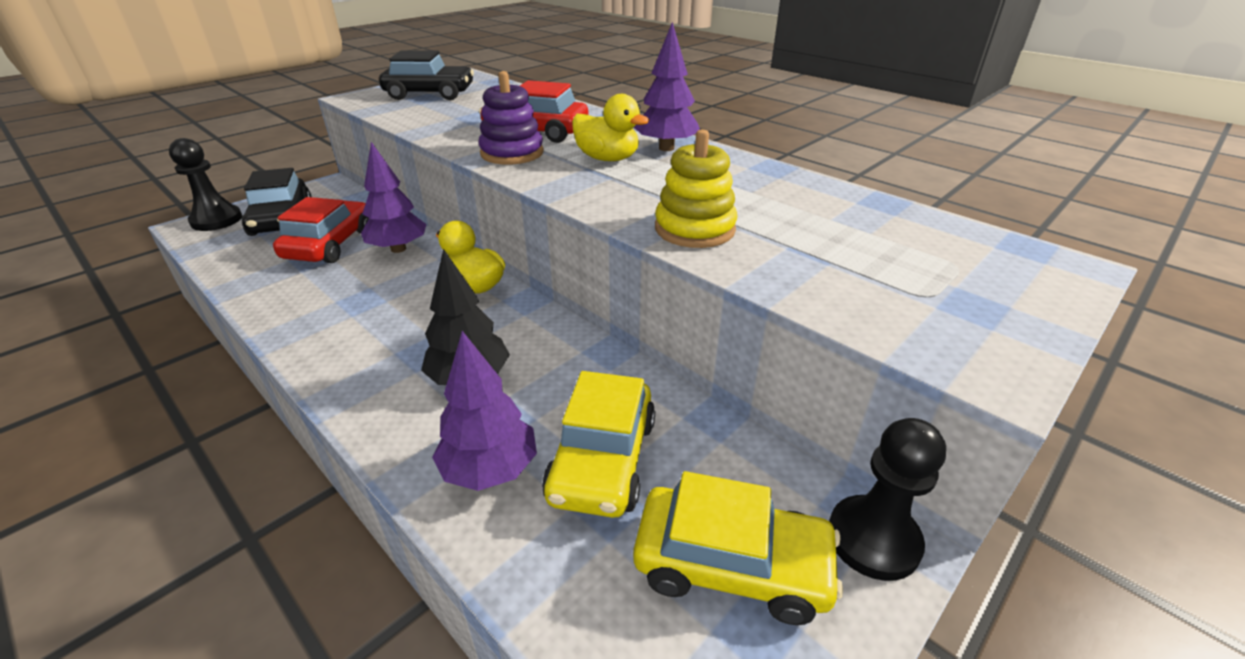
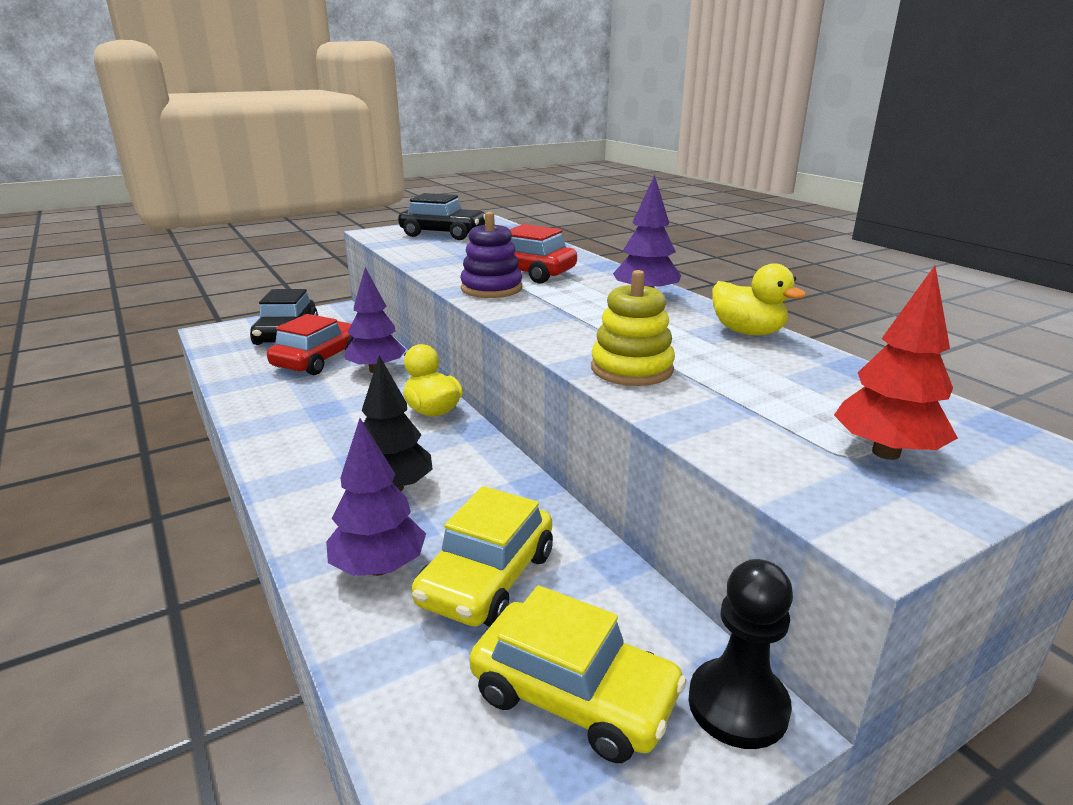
camera: 15 degrees right, 10 degrees down
(216, 220) = (233, 329): black pawn -> none
(607, 159) = (580, 301): yellow duck -> yellow duck (748, 332)
(956, 287) = (886, 453): none -> red tree

